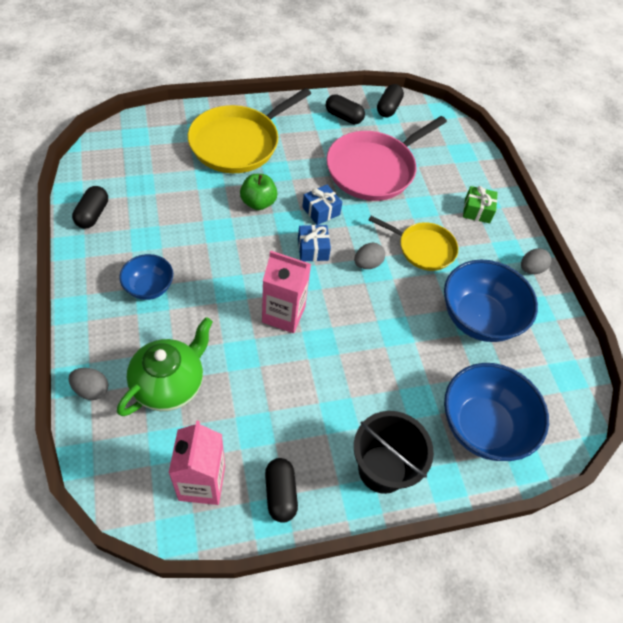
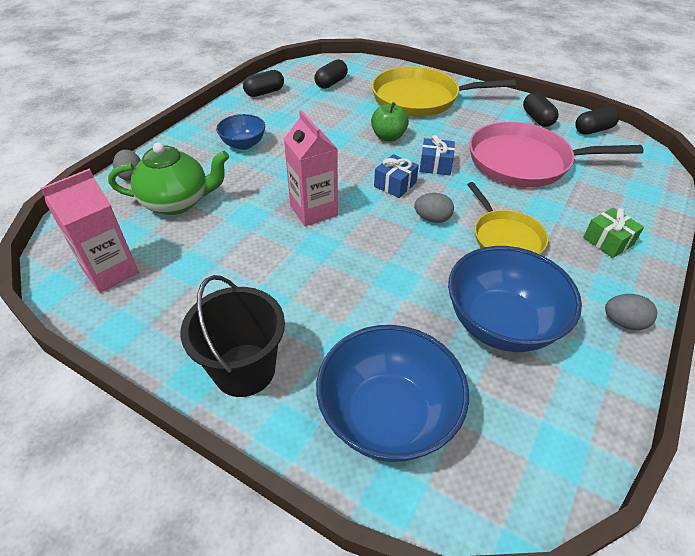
camera: 50 degrees right, 10 degrees down
(280, 494) = (146, 320): black capsule -> black capsule (331, 83)

